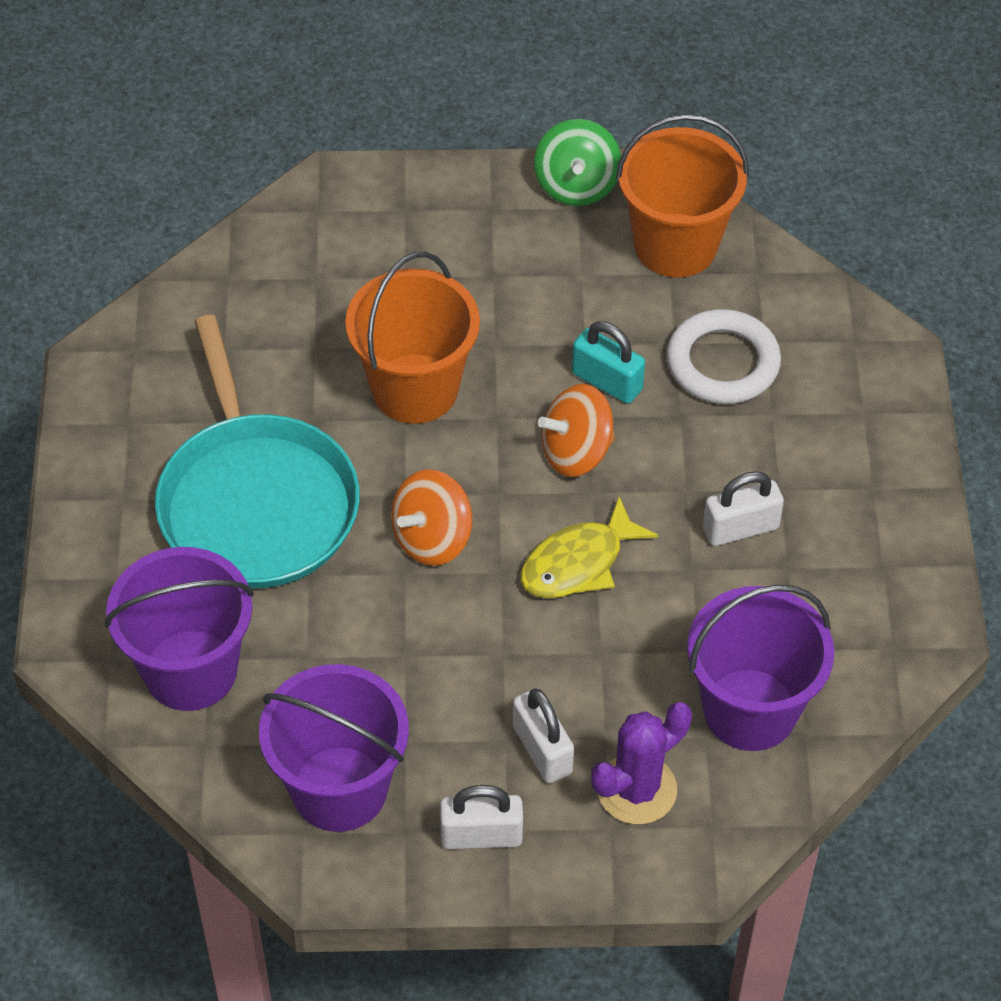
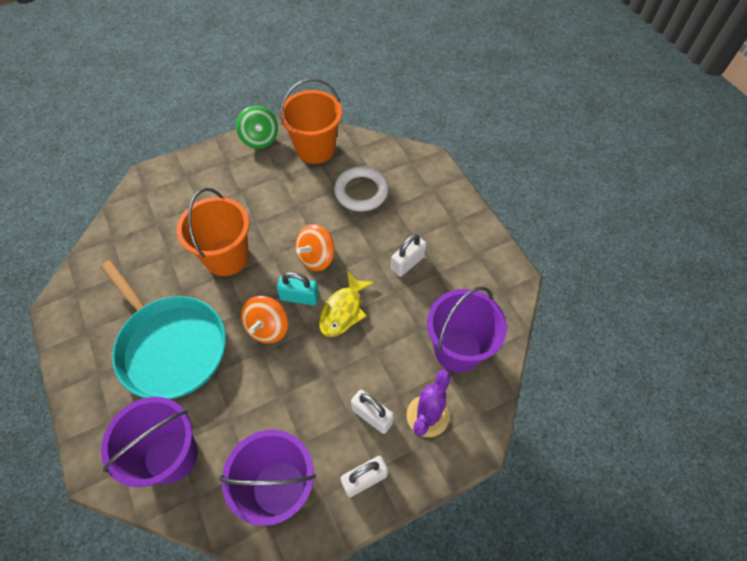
camera: 25 degrees left, 5 degrees up
(607, 381) = (314, 219): turquoise padlock -> turquoise padlock (299, 297)

